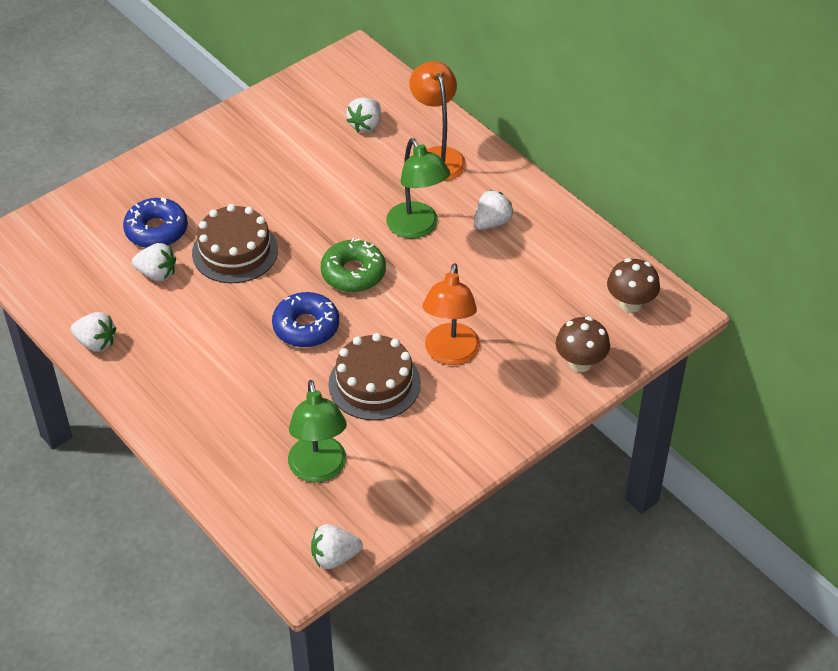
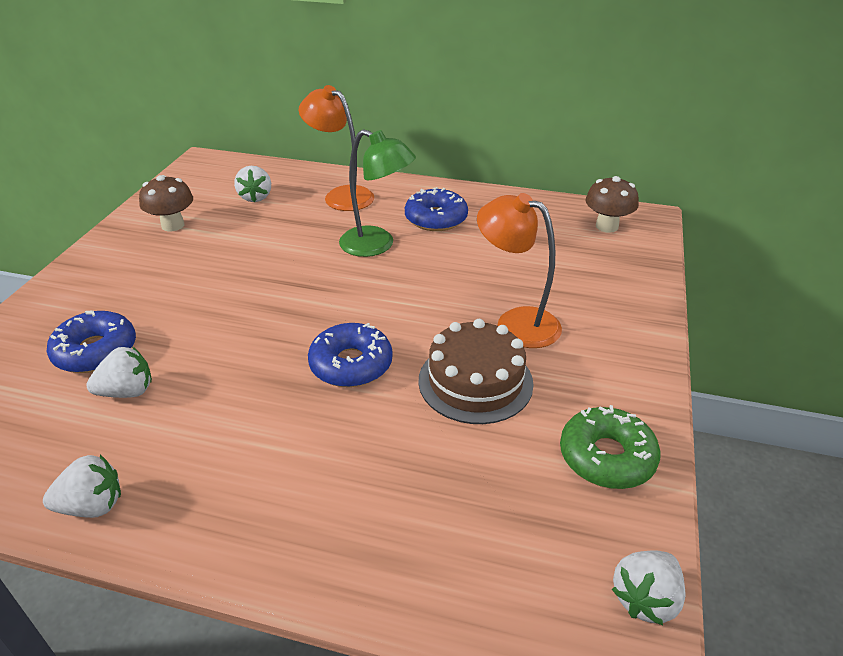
camera: 35 degrees left, 10 degrees down
(235, 251) = (208, 333): brown cake -> none
(319, 470) = (514, 501): green lamp -> none
(353, 273) = (353, 300): green donut -> green donut (606, 457)
(450, 354) = (516, 323): orange lamp -> orange lamp turned 150 degrees clockwise
(492, 222) = (436, 219): white strawberry -> blue donut
(580, 363) = (626, 279): brown mushroom -> brown mushroom (173, 225)

